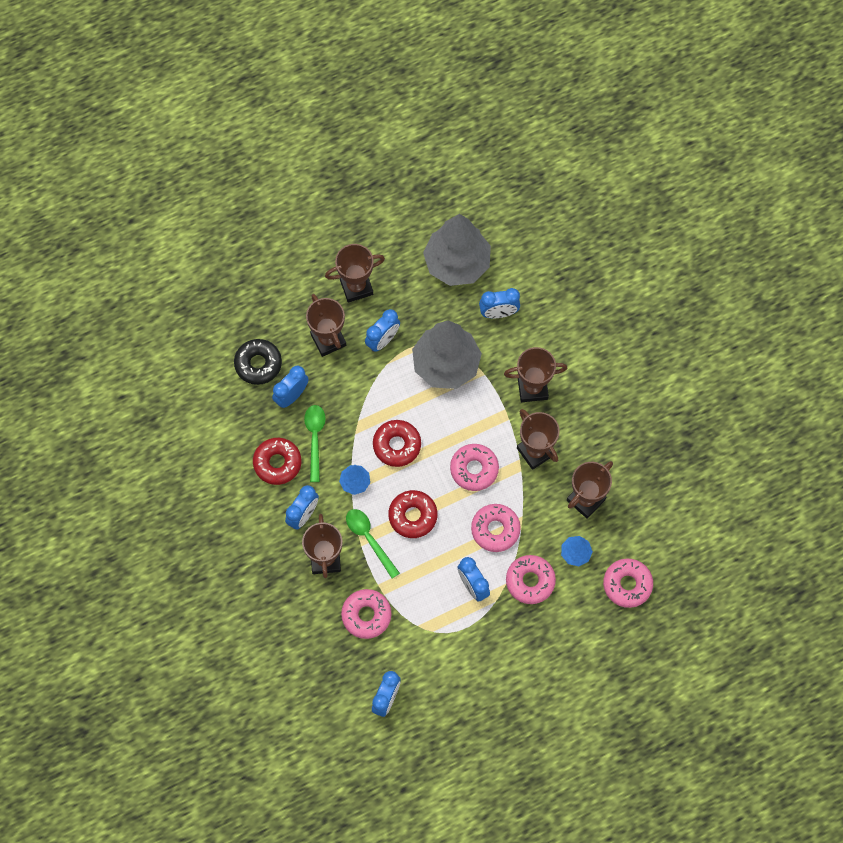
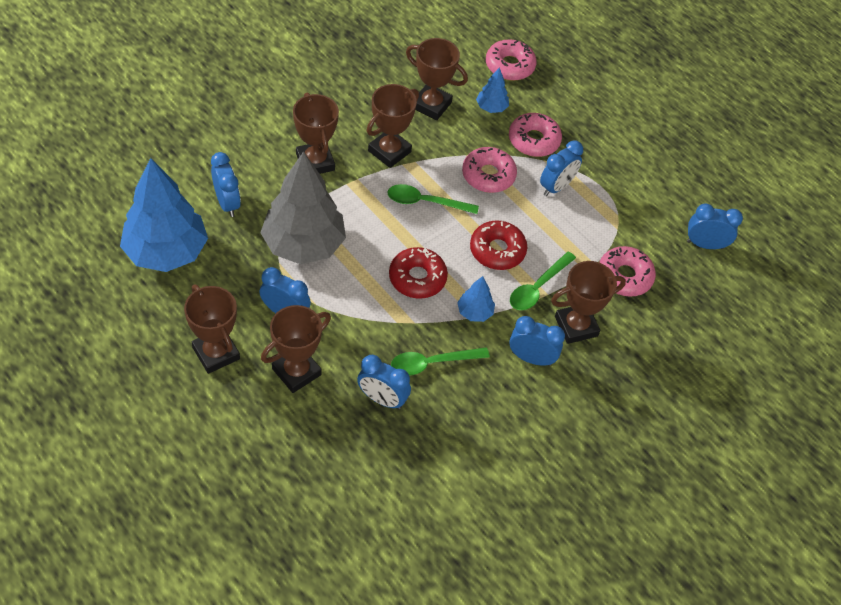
camera: 110 degrees left, 15 degrees down
(258, 364) = (347, 446): black donut -> none
(277, 463) = (475, 398): red donut -> none
(457, 263) = (166, 252): grey tree -> blue tree
(474, 469) = (425, 202): pink donut -> green spoon

